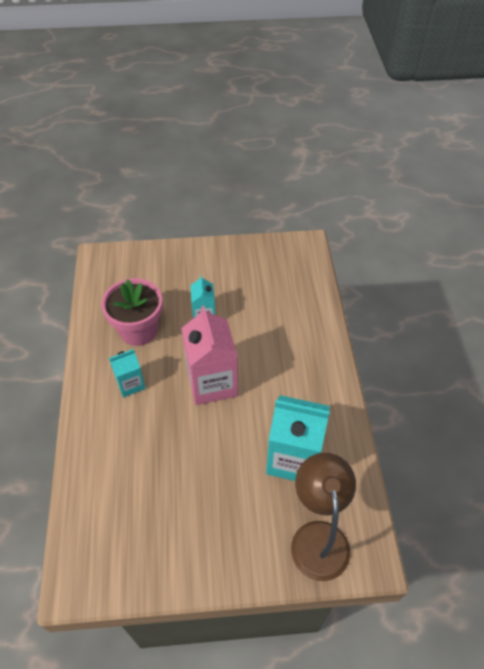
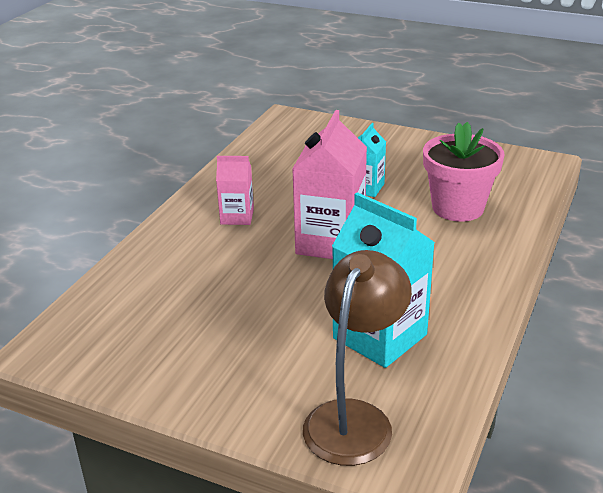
camera: 30 degrees right, 20 degrees down
(130, 384) = (237, 216): turquoise carton -> pink carton
(138, 330) = (281, 179): pink flower pot -> pink flower pot (458, 207)

